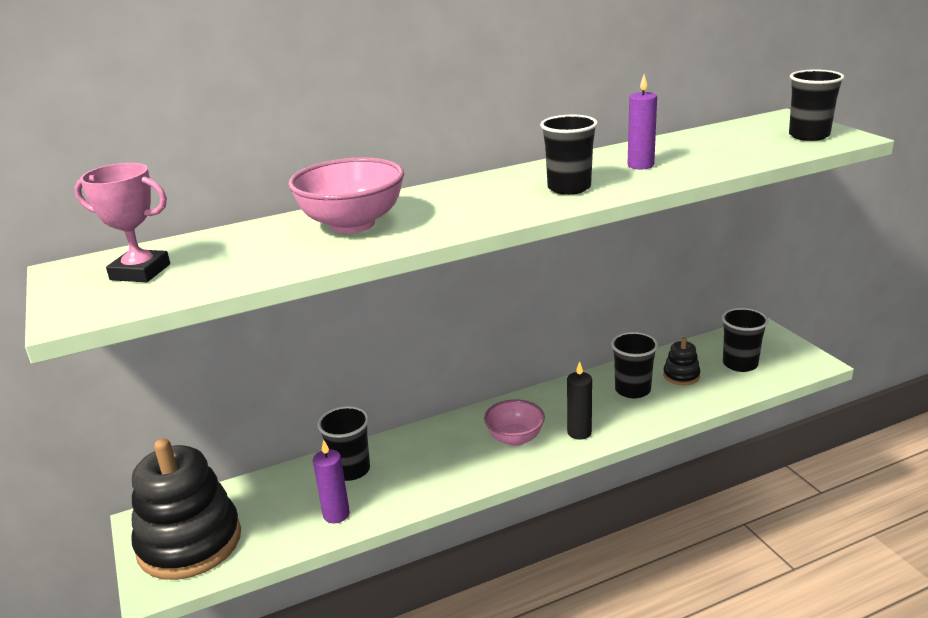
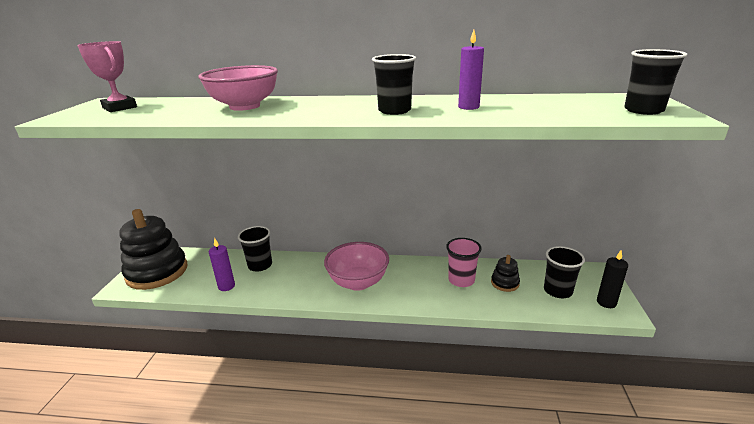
camera: 30 degrees right, 0 degrees up
(515, 438) = (358, 282): pink bowl -> pink bowl, size x1.55
(579, 432) = (398, 294): black candle -> black candle (606, 302)
(632, 390) = (461, 280): black cup -> pink cup

